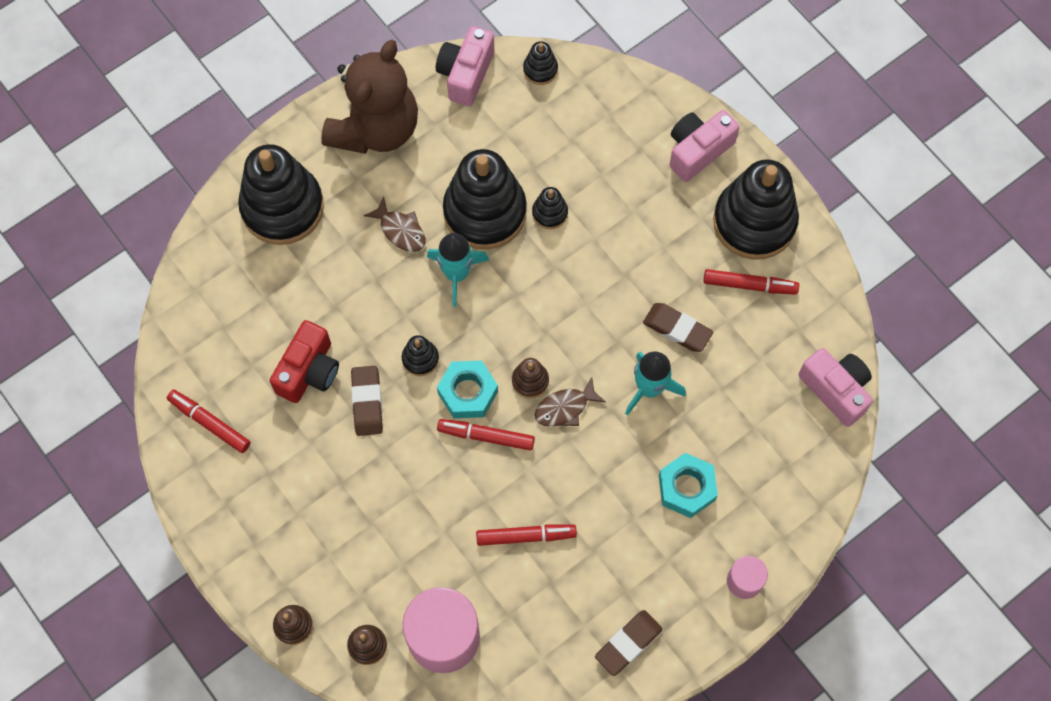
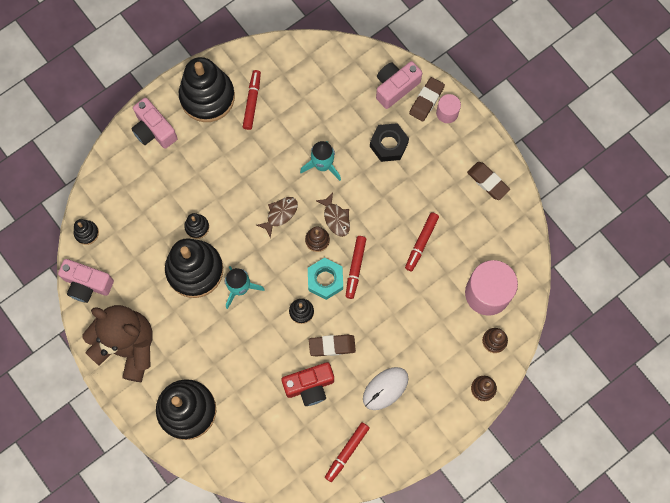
camera: 90 degrees left, 5 degrees up
(300, 479) = (385, 388): none -> white mouse
(309, 371) = (309, 386): red camera -> red camera turned 135 degrees clockwise
(400, 230) = (207, 327): brown fish -> brown fish (280, 214)
(526, 536) = (421, 243): red marker -> red marker turned 150 degrees counterclockwise
(677, 329) = (282, 147): brown eraser -> brown eraser (426, 100)
(686, 488) = (389, 144): turquoise nut -> black nut
(835, 390) = (324, 54): pink camera -> pink camera (395, 87)

